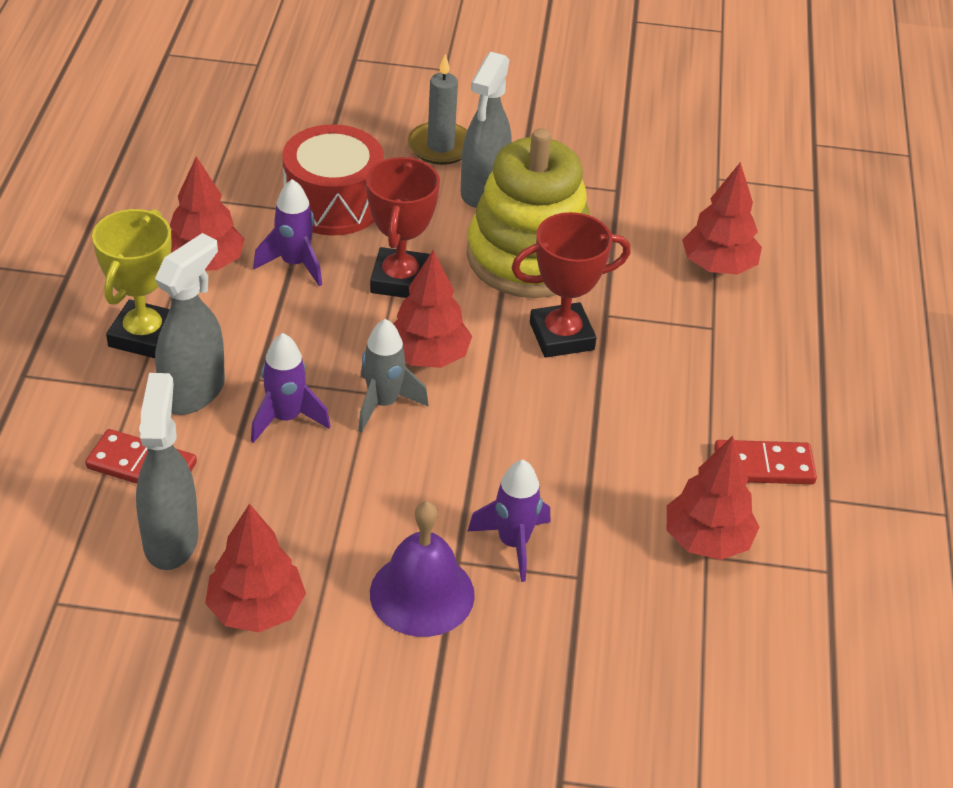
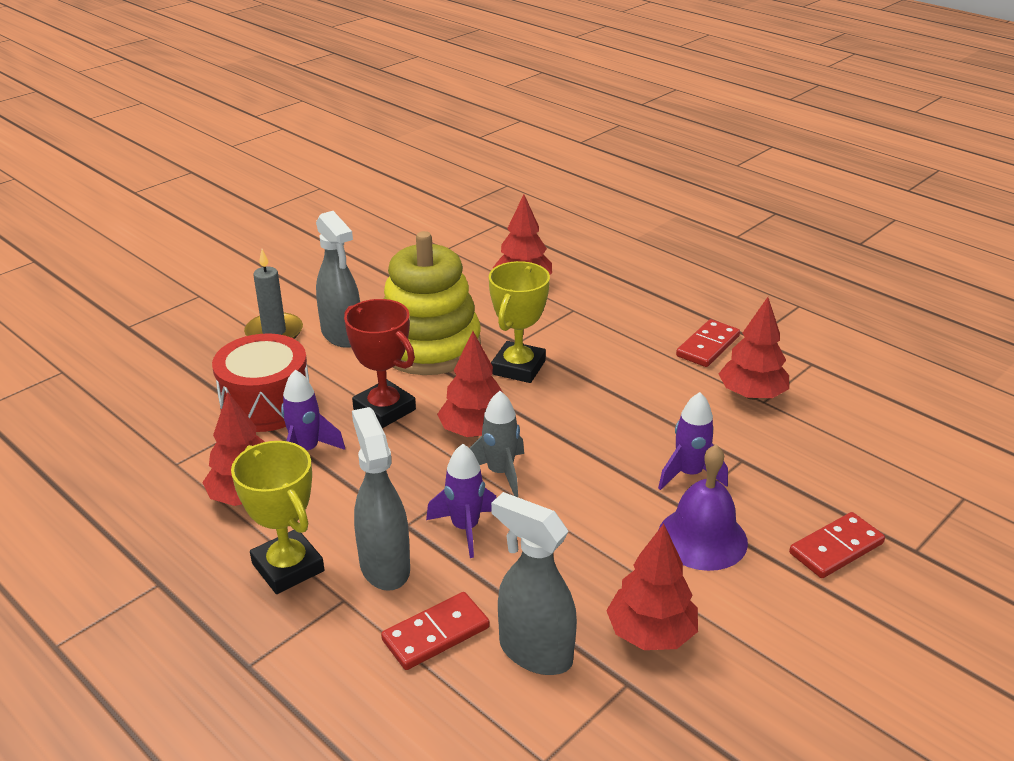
camera: 50 degrees left, 10 degrees down
(501, 708) = (836, 548): none -> red domino
(561, 336) = (518, 367): red trophy -> yellow trophy

